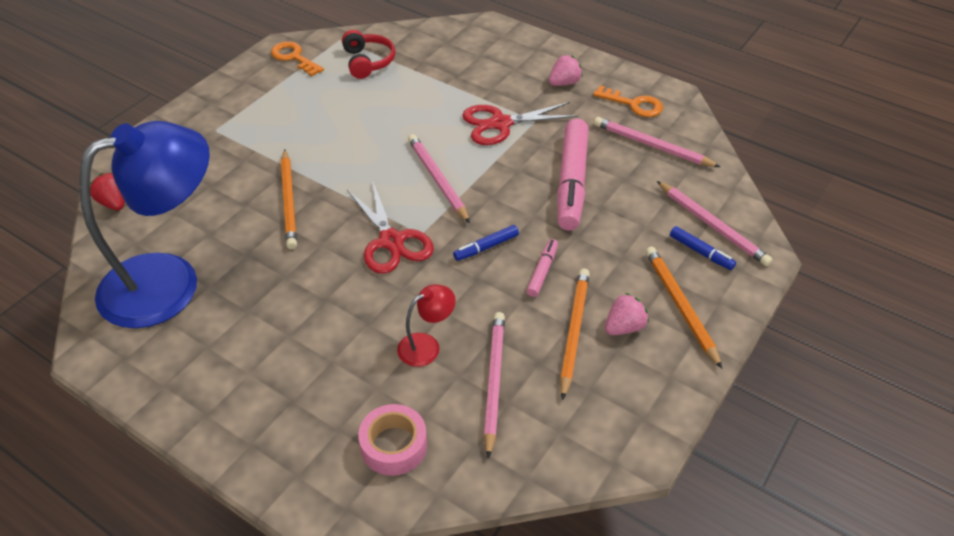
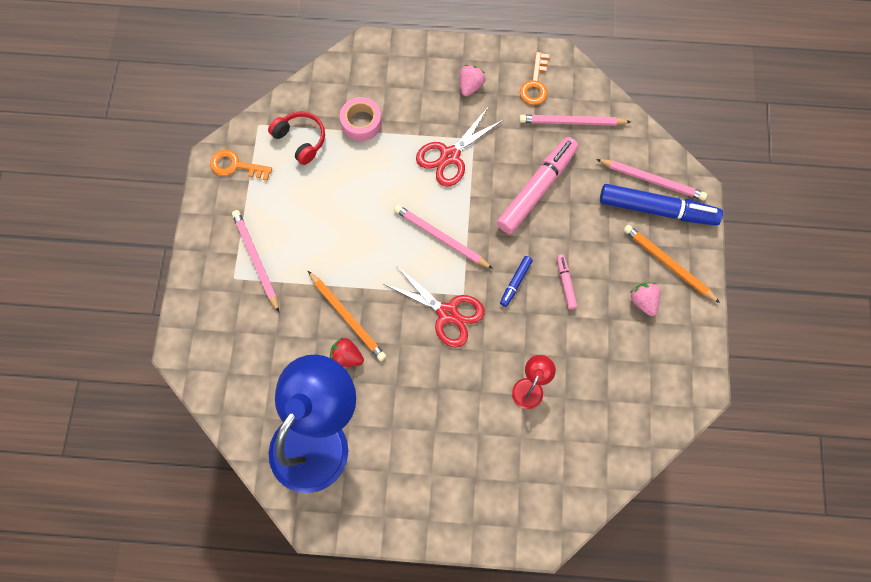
camera: 30 degrees left, 25 degrees up
(114, 203) = (216, 391): red strawberry -> red strawberry (347, 356)
(394, 445) = (560, 472): pink tape -> pink tape (361, 123)
(494, 382) = (590, 390): pink pencil -> pink pencil (256, 260)
(571, 182) = (536, 189): pink marker -> pink marker turned 120 degrees counterclockwise
(574, 332) = (615, 323): orange pencil -> none
(624, 327) = (643, 301): pink strawberry -> pink strawberry turned 45 degrees counterclockwise
(634, 104) = (535, 84): orange key -> orange key turned 105 degrees clockwise
(701, 252) = (657, 209): blue marker -> blue marker, size x2.17

